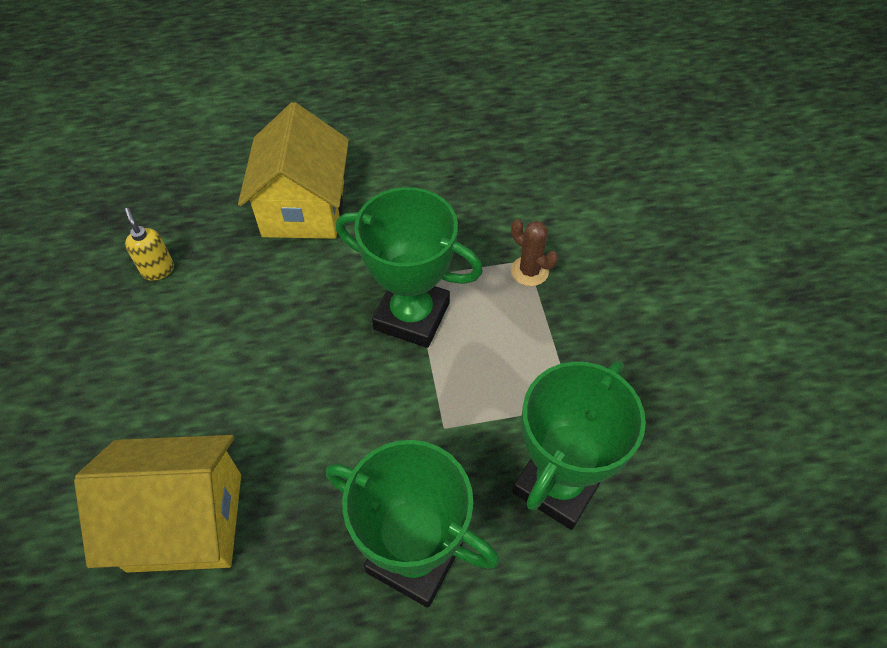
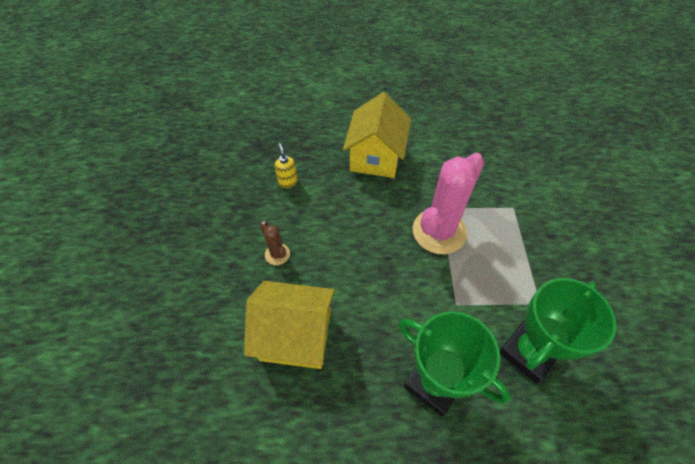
camera: 10 degrees right, 0 degrees up
(412, 316) = (439, 231): green trophy -> pink cactus
(529, 271) = (514, 214): brown cactus -> brown cactus (277, 254)

